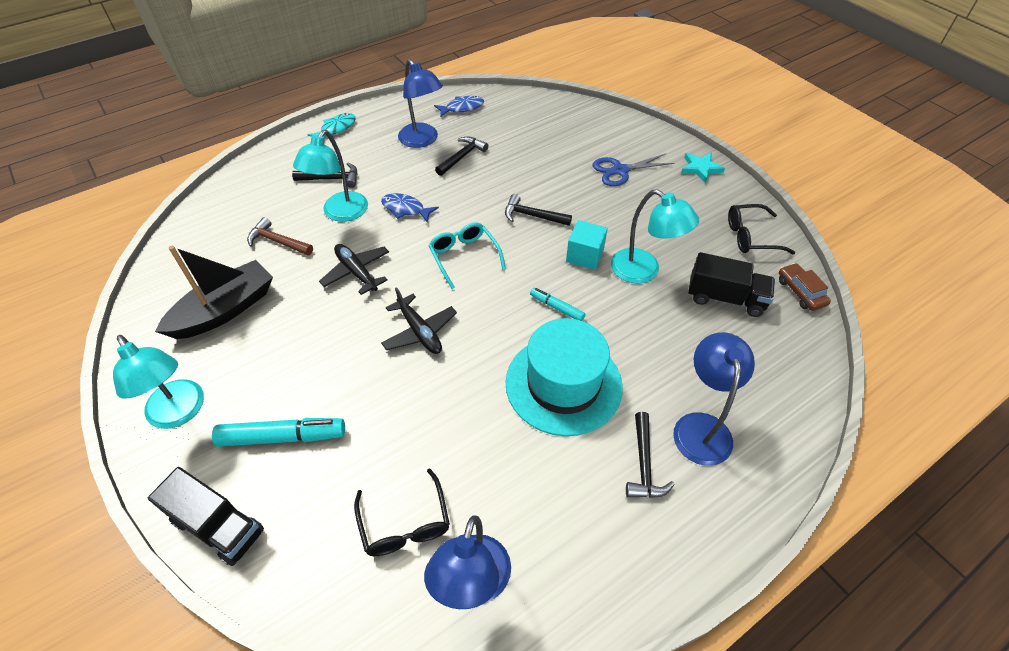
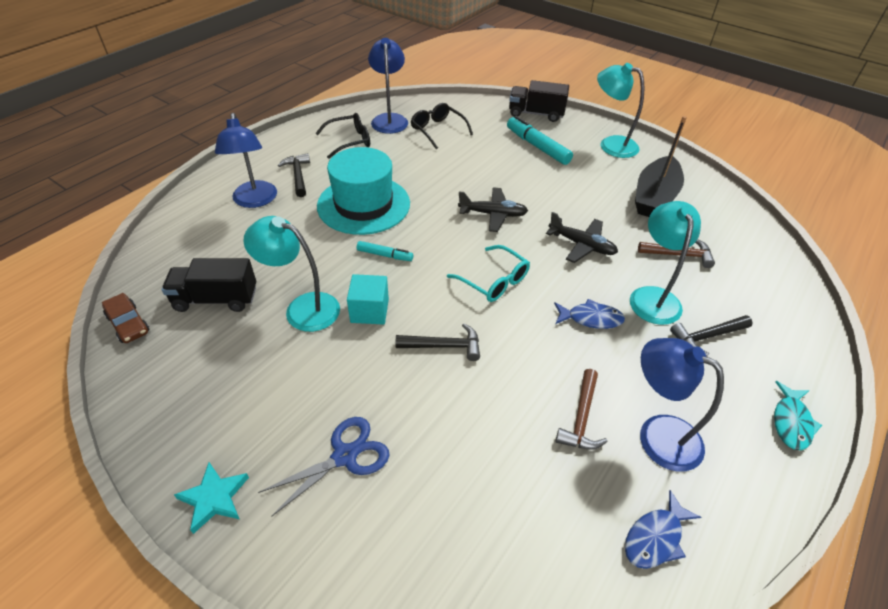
camera: 160 degrees right, 5 degrees down
(282, 437) = (537, 146): turquoise marker -> turquoise marker turned 75 degrees clockwise
(420, 331) = (493, 214): black plane -> black plane turned 150 degrees clockwise
(462, 157) = (581, 418): black hammer -> brown hammer
(751, 236) = (165, 384): black glasses -> black glasses (349, 141)

